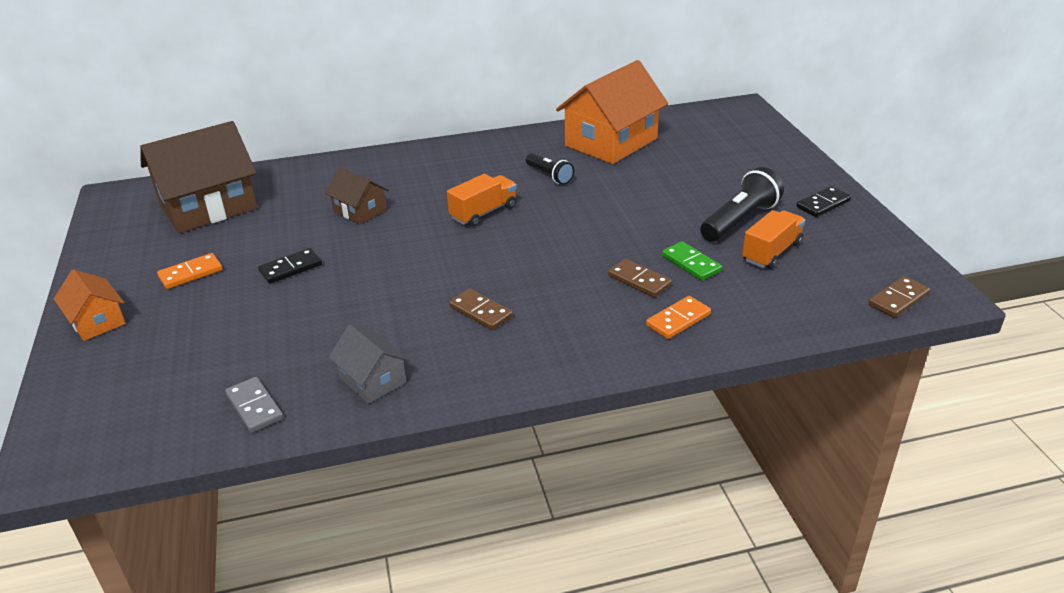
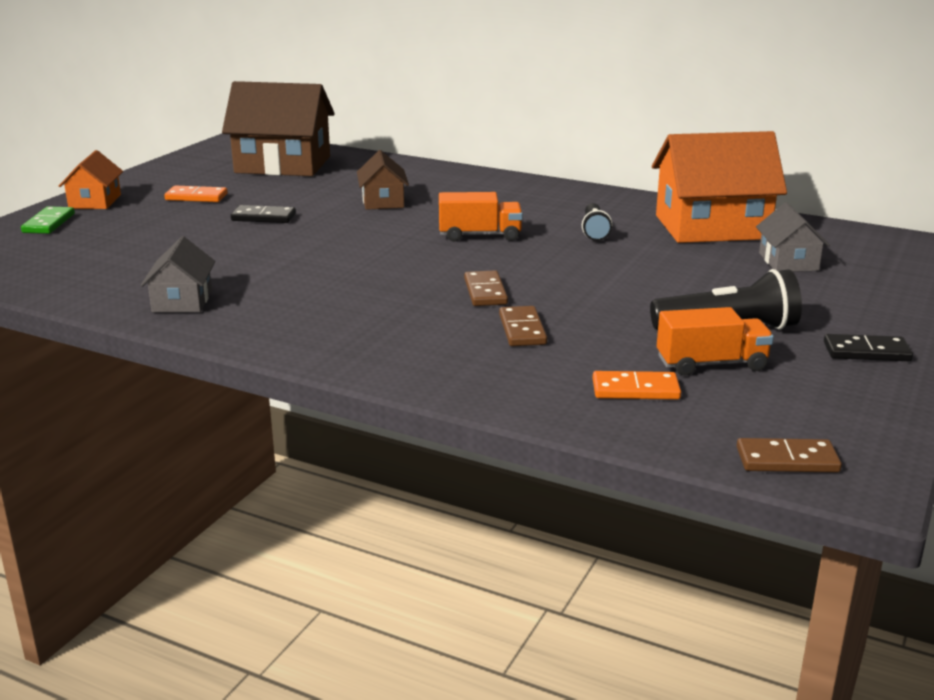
camera: 40 degrees right, 10 degrees down
(255, 407) = (85, 282): grey domino -> none
(480, 312) = (342, 295): brown domino -> brown domino (485, 292)
(678, 320) = (499, 370): orange domino -> orange domino (635, 390)
(691, 263) = (602, 338): green domino -> green domino (49, 223)
(692, 153) = (788, 262): none -> grey house

